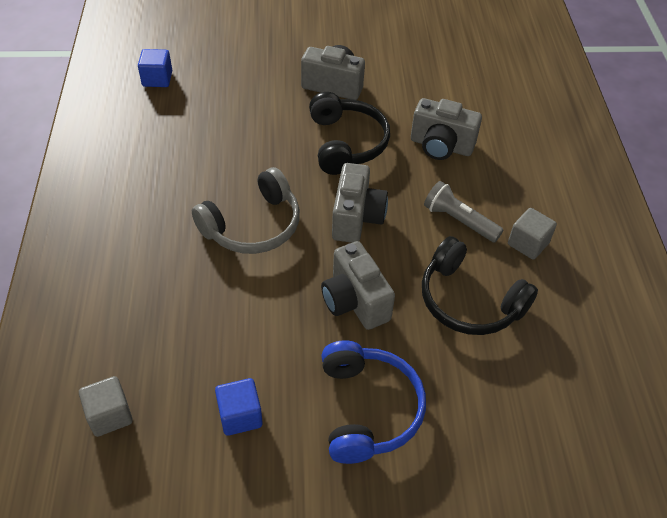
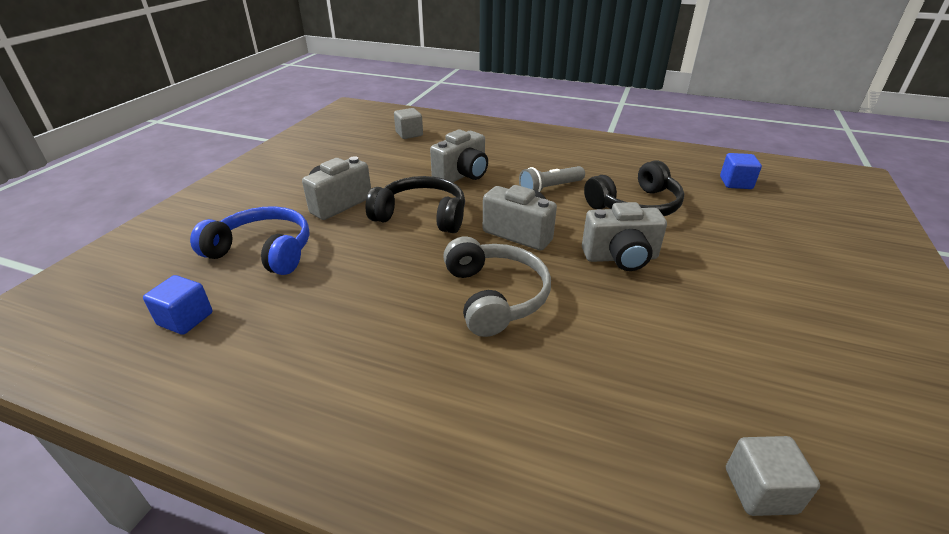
camera: 65 degrees left, 15 degrees down
(240, 415) = (755, 364): blue cube -> blue cube (735, 183)
(368, 409) = (745, 280): blue headphones -> blue headphones (263, 251)
(528, 244) = (587, 170): grey cube -> grey cube (409, 134)

